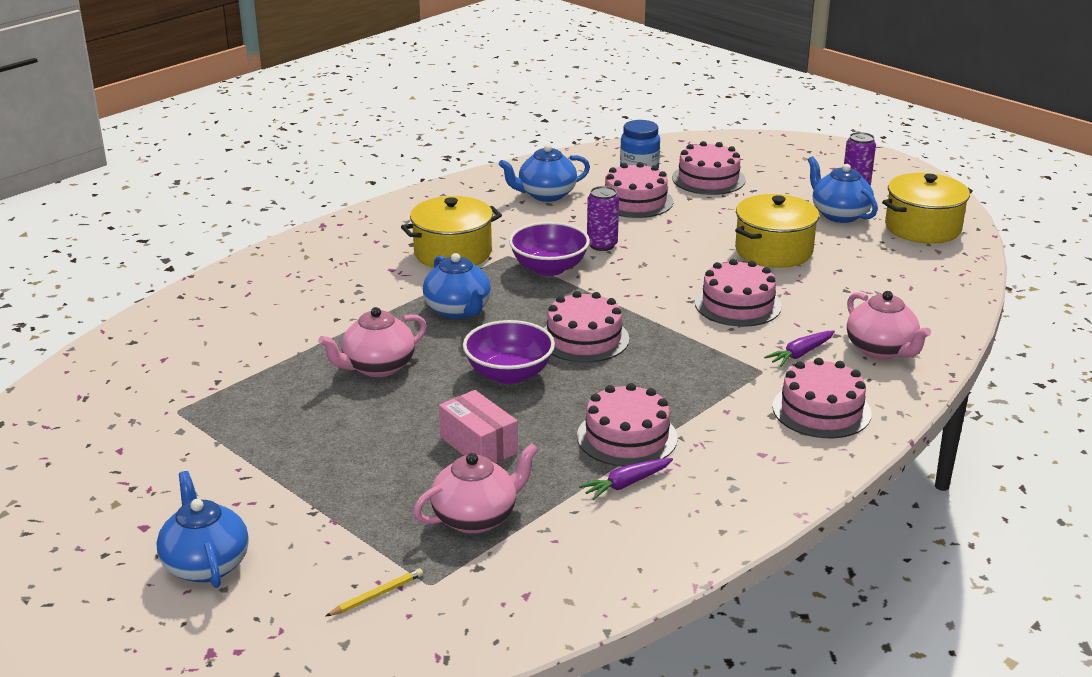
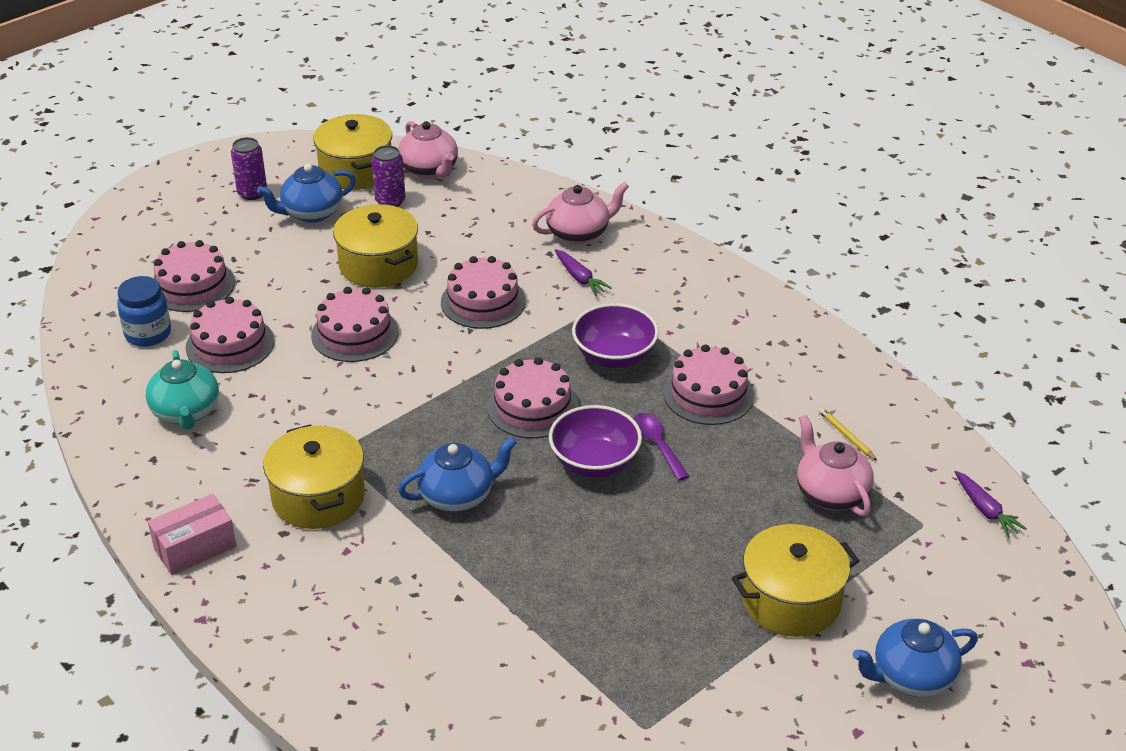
camera: 85 degrees left, 10 degrees up
(319, 489) = (791, 600): none -> yellow pot
(377, 367) = (570, 560): pink teapot -> pink teapot (429, 170)
(377, 595) = (941, 557): yellow pencil -> yellow pencil (846, 435)
(478, 445) = (719, 488): pink box -> pink box (195, 547)
(540, 407) = (657, 444): none -> purple spoon
(546, 195) = (186, 413): blue teapot -> turquoise teapot
(549, 268) = (376, 422): purple bowl -> purple bowl (614, 356)
(602, 245) = (332, 378): purple can -> purple can (390, 201)
(626, 484) = (779, 401): purple carrot -> purple carrot (985, 510)
(821, 410) = (671, 280): pink cake -> pink cake (355, 333)

